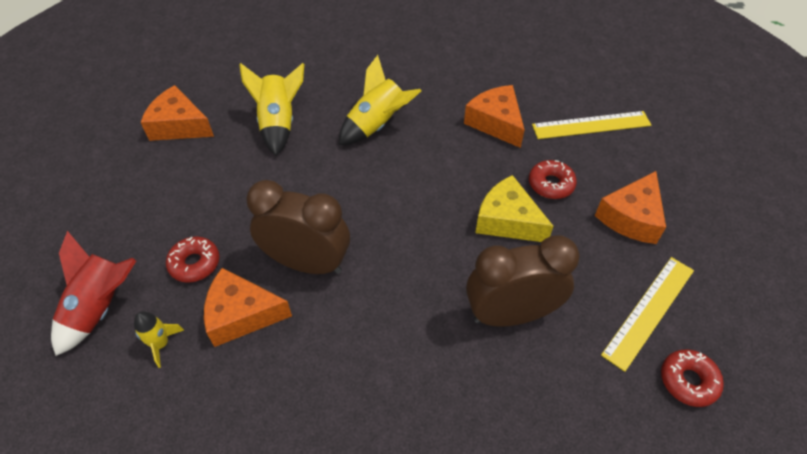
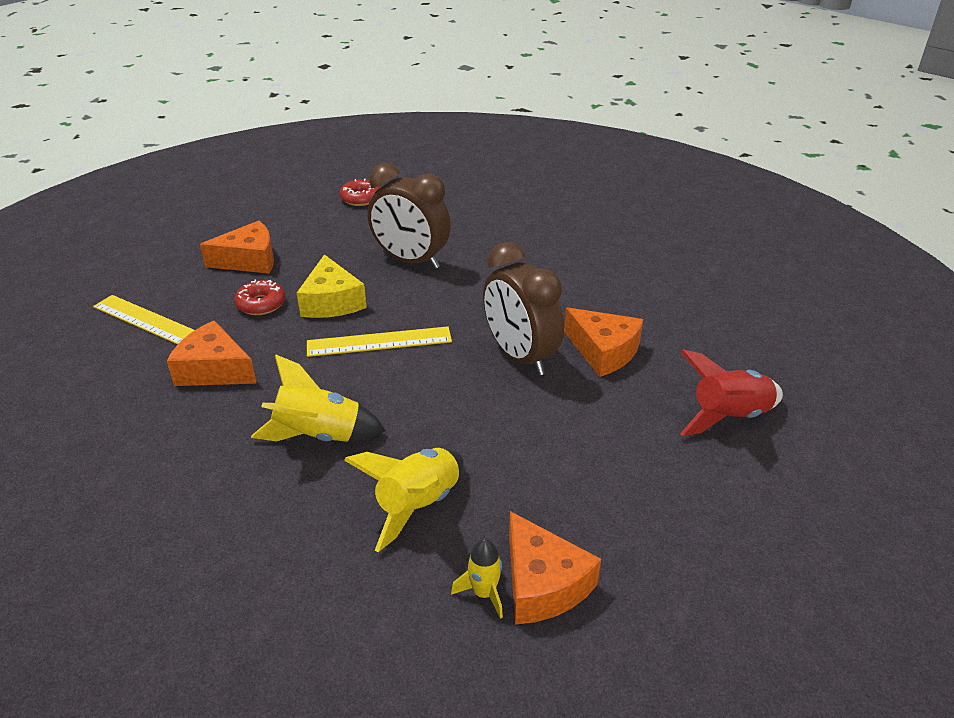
camera: 140 degrees left, 15 degrees down
(161, 344) = (683, 365): yellow rocket -> yellow rocket (484, 593)
(195, 263) = (621, 407): red donut -> none
(496, 122) = (214, 370): orange cheese -> orange cheese turned 105 degrees clockwise
(649, 311) = (329, 224): yellow ruler -> yellow ruler (379, 342)

